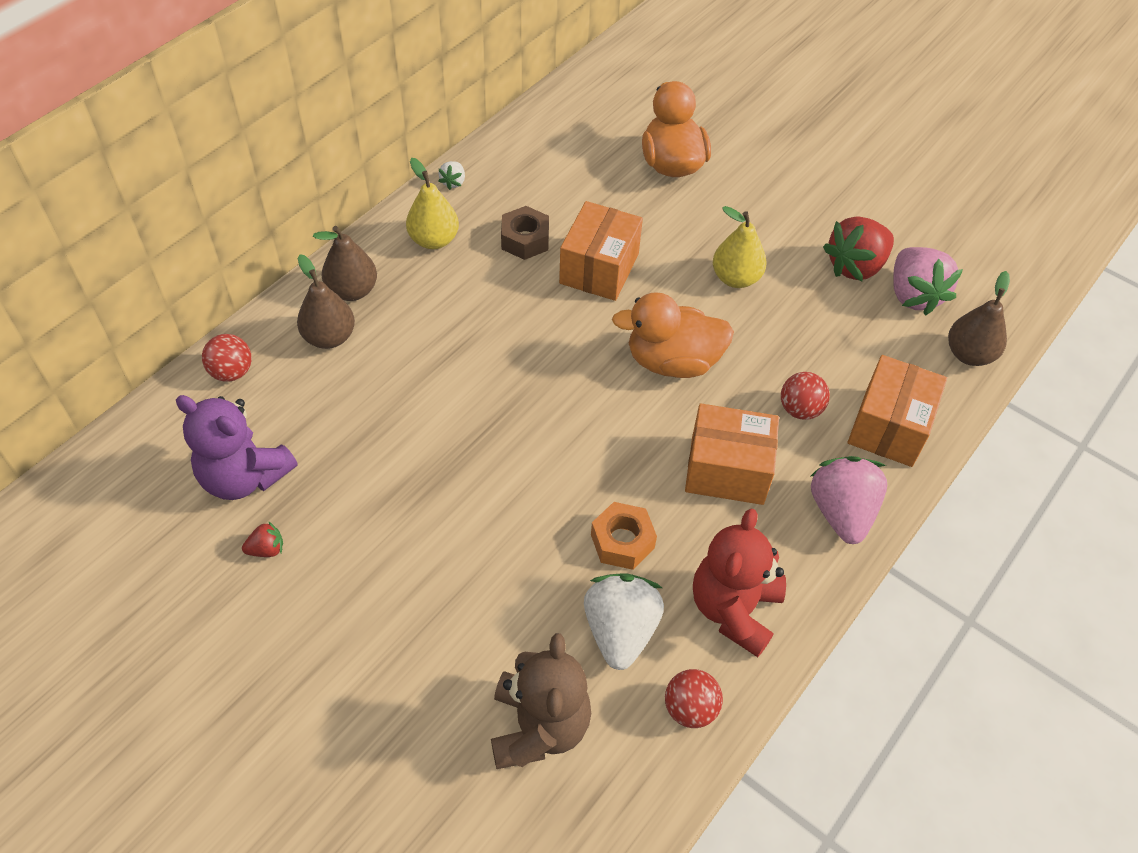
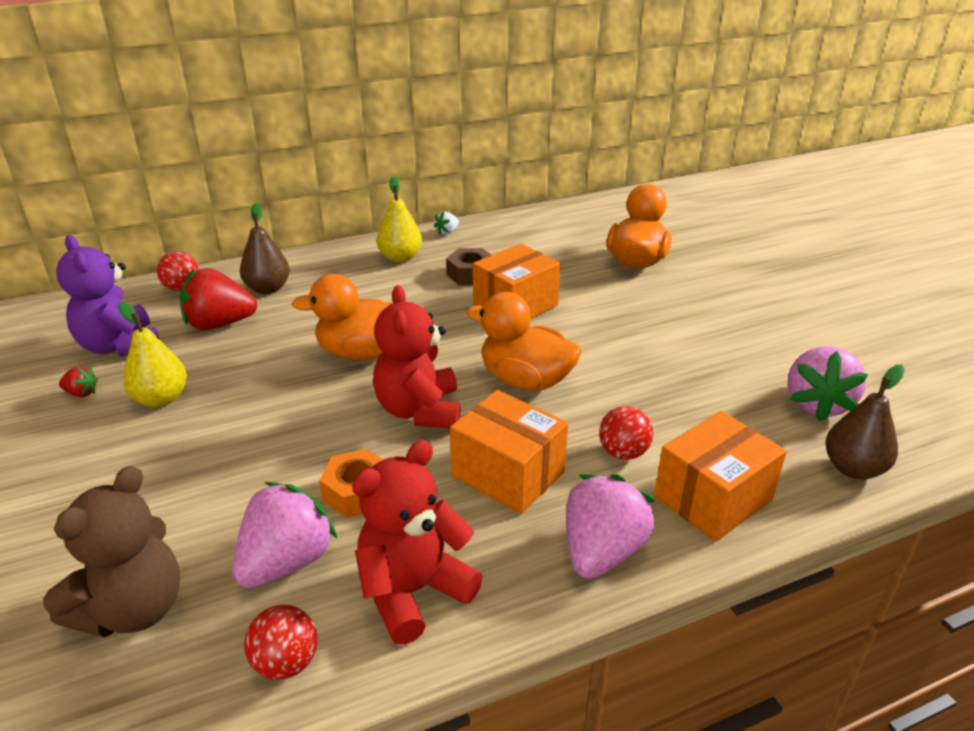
camera: 30 degrees right, 20 degrees down
(352, 290) = (312, 269): brown pear -> none
(502, 386) = (363, 353): none -> orange duck
(607, 434) = (419, 410): none -> red teddy bear
(620, 630) = (286, 562): white strawberry -> pink strawberry
(735, 278) = (635, 343): yellow pear -> yellow pear (161, 399)
(855, 266) = (766, 366): red strawberry -> red strawberry (219, 324)

